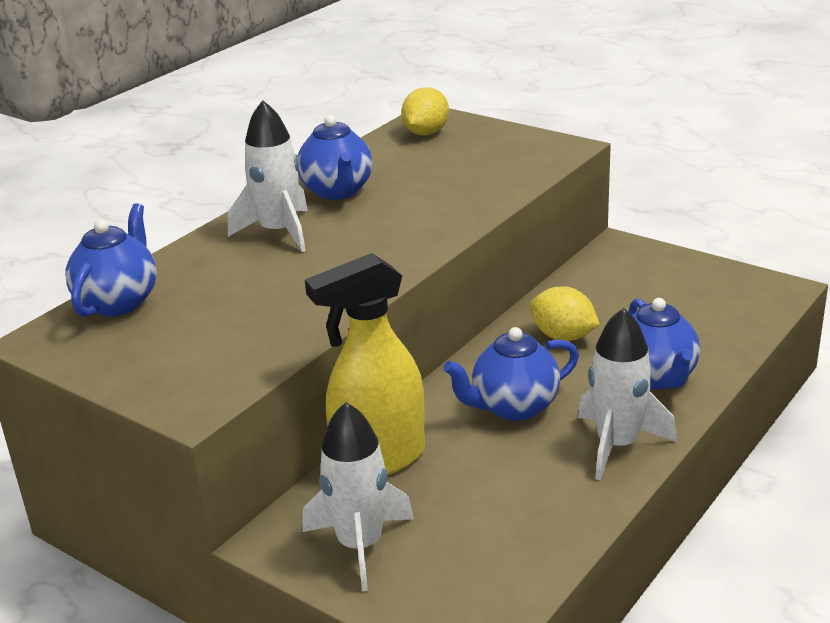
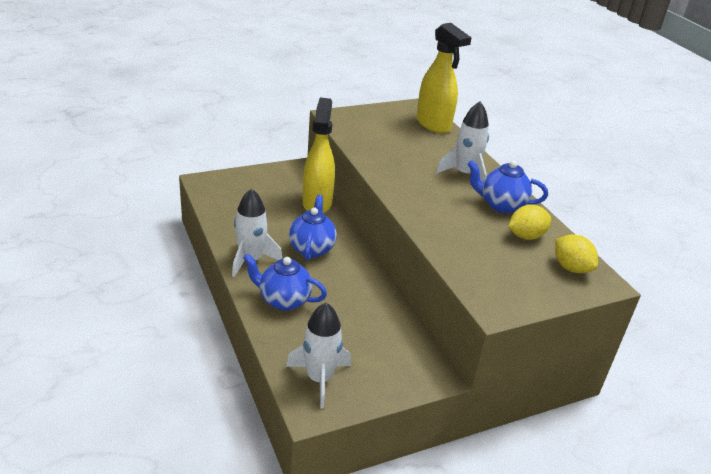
camera: 115 degrees right, 5 degrees up
(118, 302) = (433, 124): blue teapot -> yellow spray bottle
(360, 545) = (273, 181): white rocket -> white rocket (319, 379)
(563, 336) = (353, 293): yellow lemon -> yellow lemon (526, 236)

